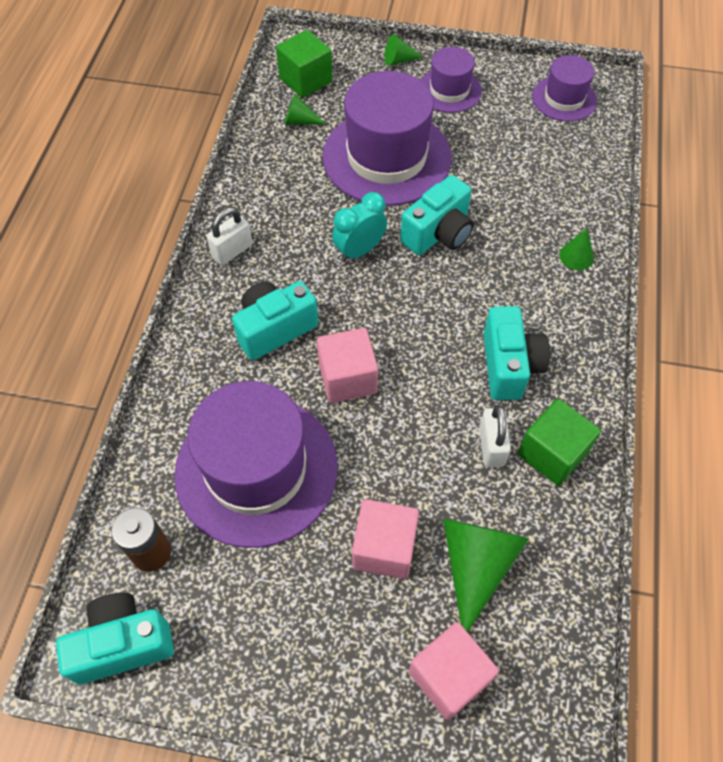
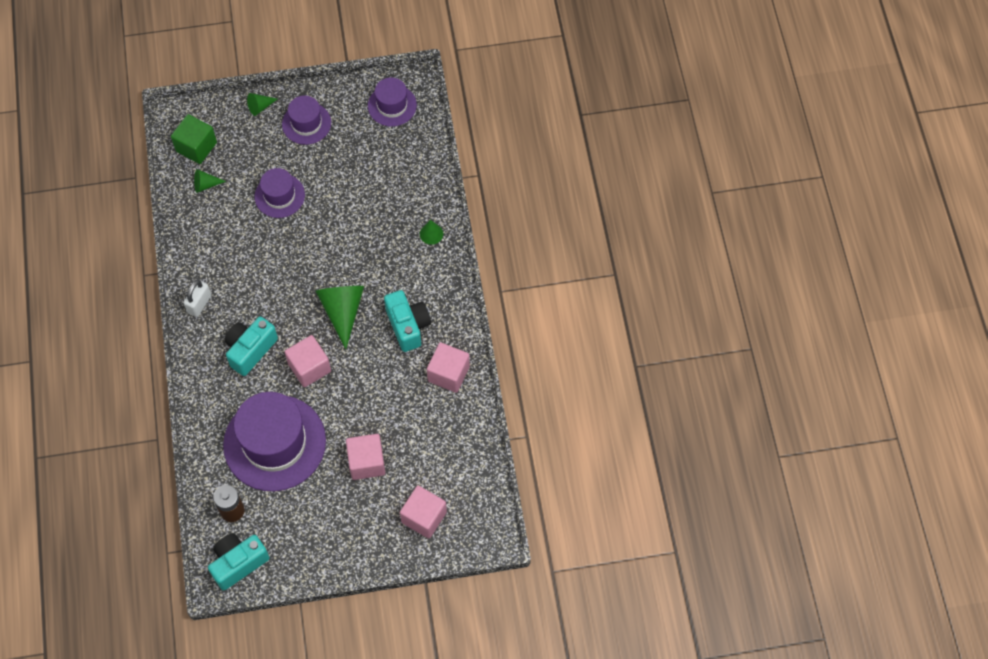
camera: 20 degrees left, 5 degrees up
(359, 250) = (286, 276): turquoise clock -> none
(386, 157) = (279, 196): purple hat -> purple hat, size x0.53
(438, 233) = (335, 246): turquoise camera -> none
(476, 565) = (421, 454): green cone -> green cone (342, 311)
(491, 446) = (411, 382): white padlock -> none
(552, 453) = (448, 374): green cube -> pink cube

